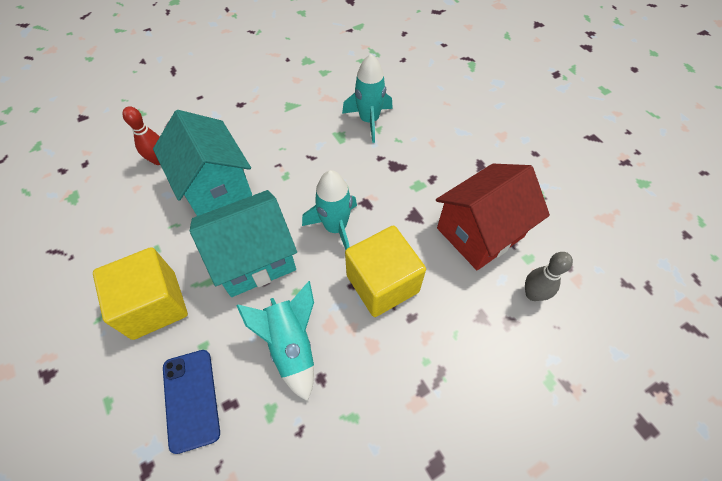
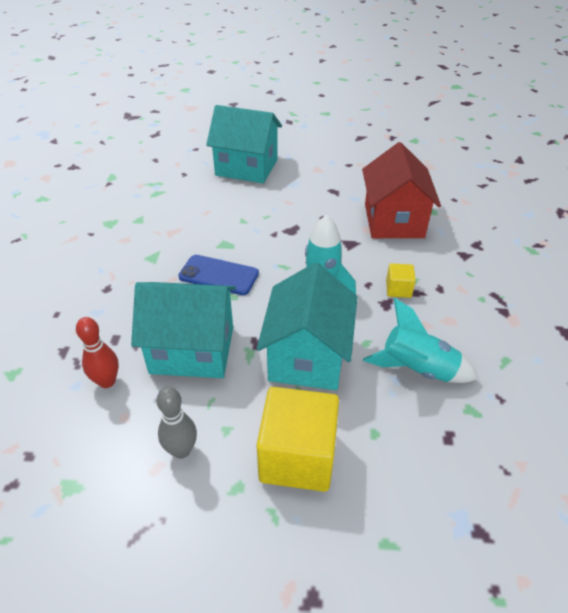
camera: 55 degrees left, 15 degrees down
(191, 399) = (426, 465): blue phone -> blue phone (219, 275)
(369, 120) = (228, 221): turquoise rocket -> none
(382, 283) = (398, 289): yellow cube -> yellow cube, size x0.46
(452, 89) = (246, 167): none -> turquoise house
(532, 294) = (462, 224): grey bowling pin -> grey bowling pin (181, 450)

